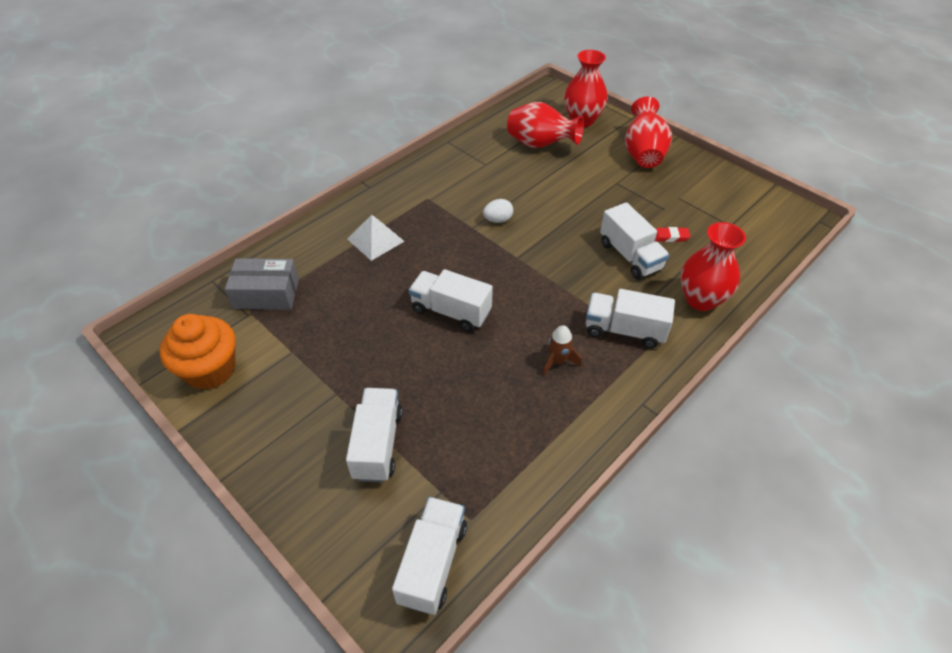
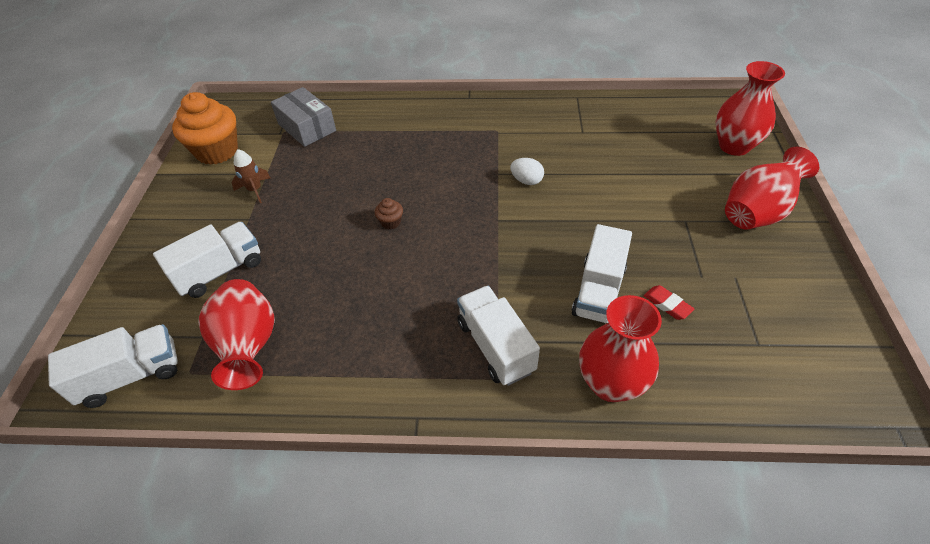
camera: 50 degrees right, 0 degrees up
(375, 240) = (418, 136): white pyramid -> none
(451, 311) = (390, 222): white truck -> brown cupcake
(540, 145) = (656, 144): red vase -> red vase (249, 347)
(558, 361) = (406, 322): brown rocket -> brown rocket (255, 190)

